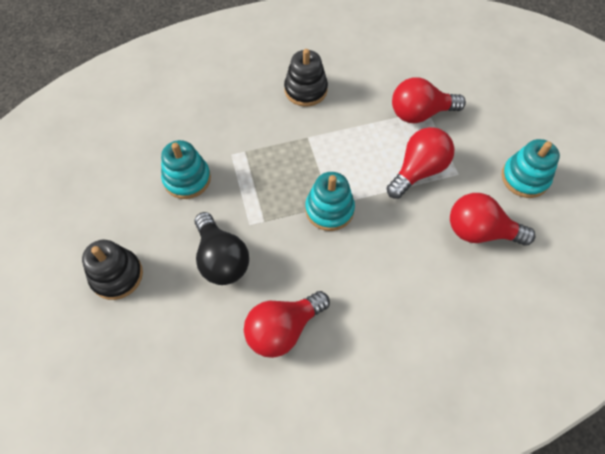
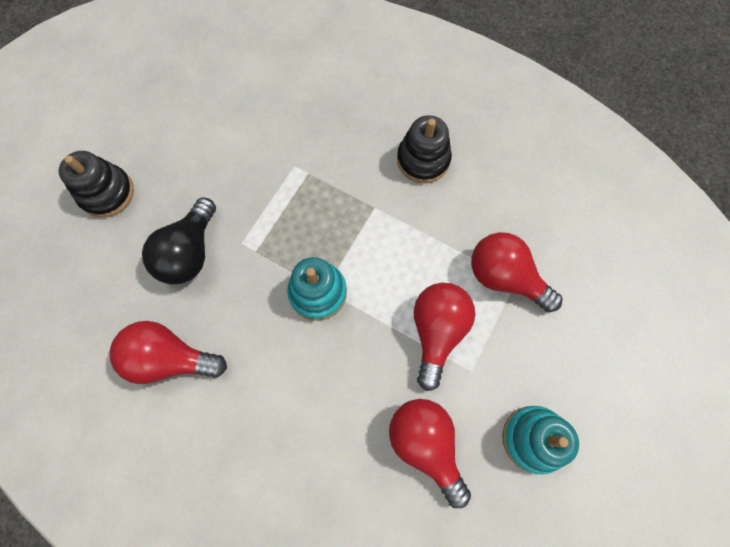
camera: 45 degrees right, 10 degrees up
(187, 179) = (237, 157): turquoise stacking toy -> none
(418, 170) = (437, 331): red light bulb -> red light bulb turned 75 degrees counterclockwise

